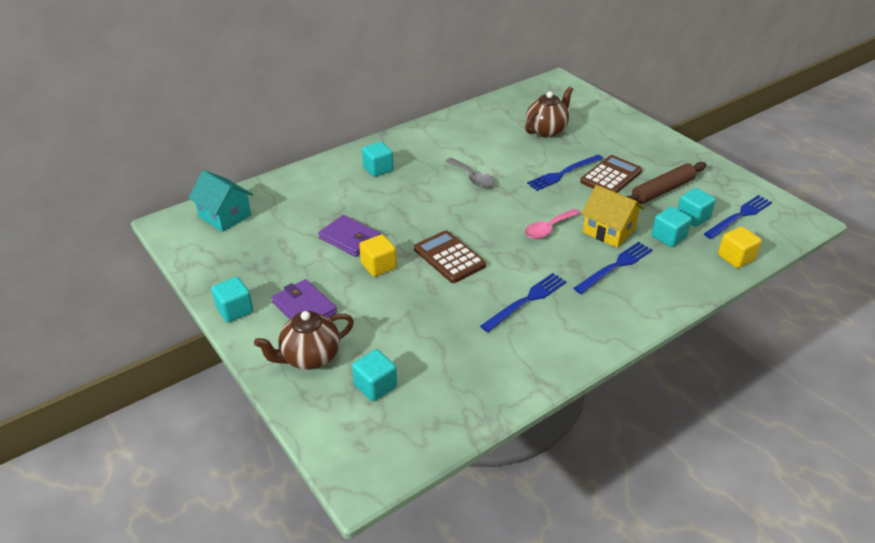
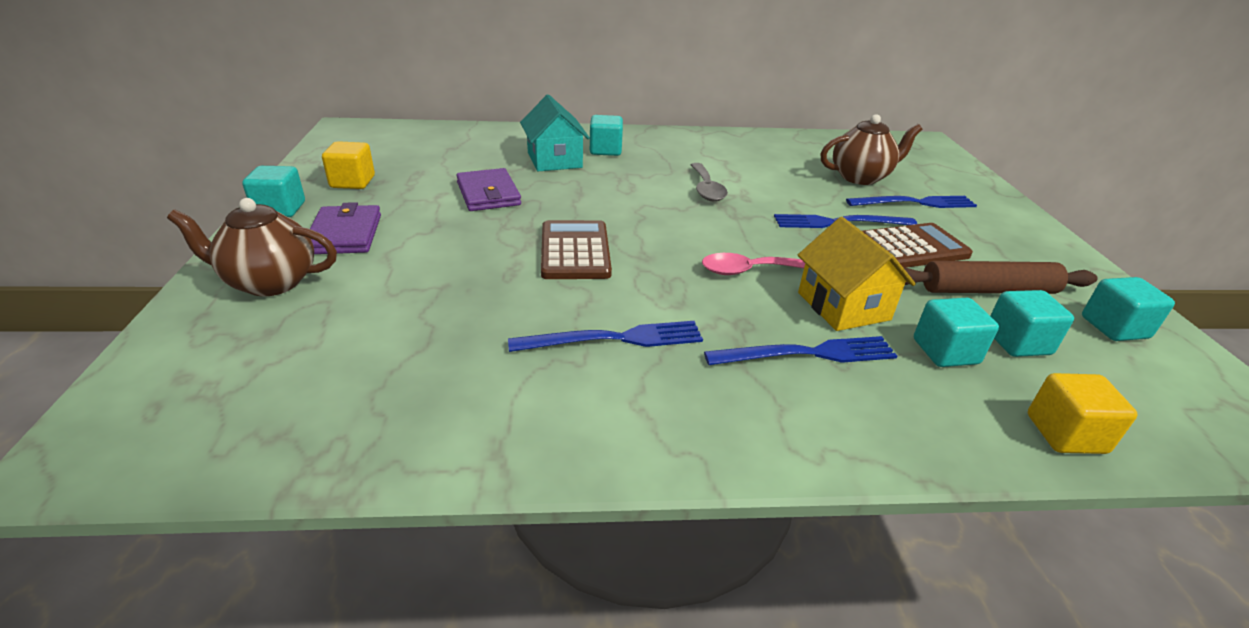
camera: 30 degrees right, 5 degrees down
(225, 216) = (401, 138): turquoise house -> turquoise house (554, 160)
(375, 386) = (284, 347): turquoise cube -> turquoise cube (1114, 327)
(378, 266) = (481, 228): yellow cube -> yellow cube (352, 182)
(739, 216) = (1121, 374): blue fork -> blue fork (915, 203)

